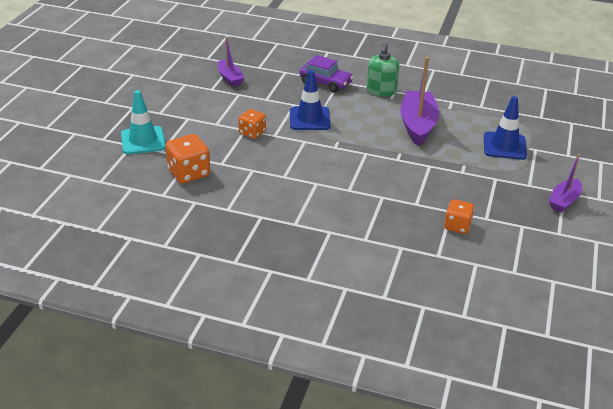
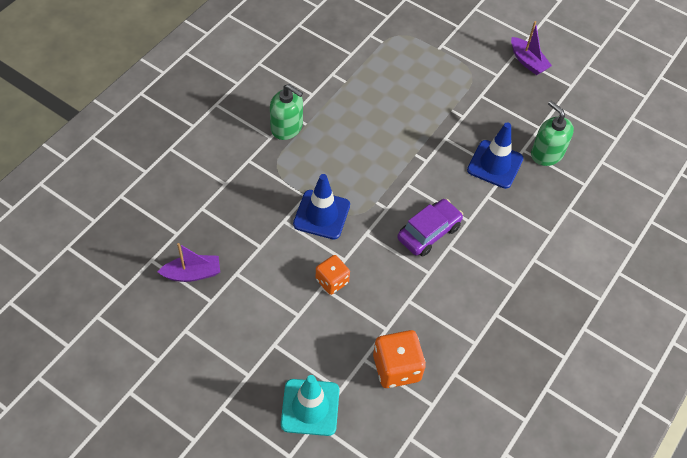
camera: 75 degrees left, 20 degrees up
(325, 83) = (247, 174): purple car -> purple car (429, 232)
(417, 125) = (369, 120): purple boat -> none
(457, 226) = (546, 153): orange dice -> green soap dispenser
(504, 146) = (430, 66): blue traffic cone -> blue traffic cone (495, 164)

